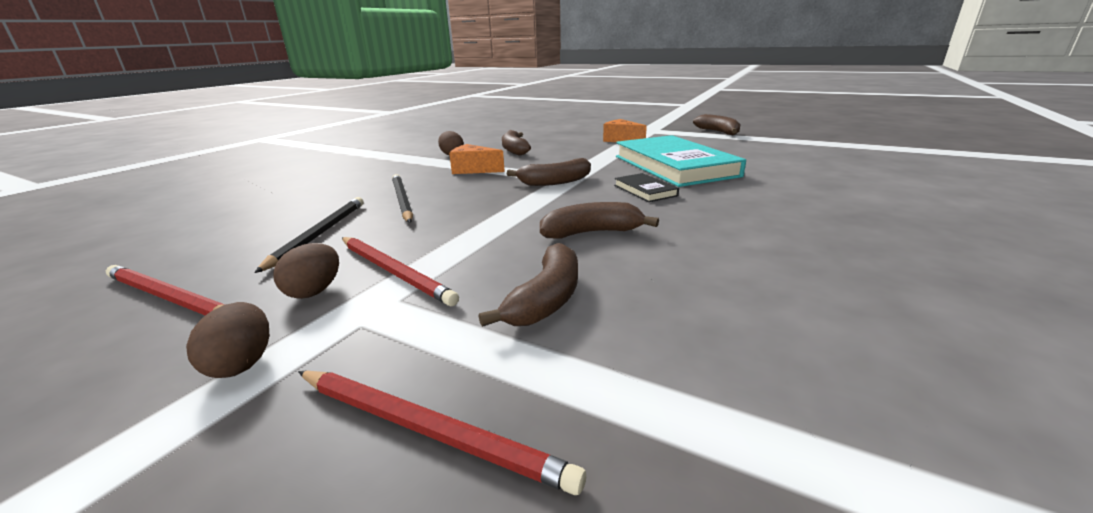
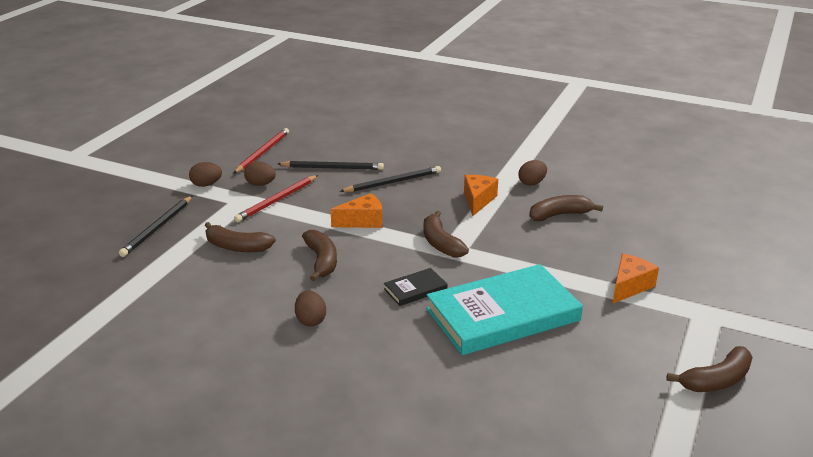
camera: 85 degrees right, 5 degrees up
(428, 429) = (157, 228): red pencil -> black pencil
(494, 213) = (363, 221): none -> orange cheese
(732, 234) = (311, 320): none -> brown egg

